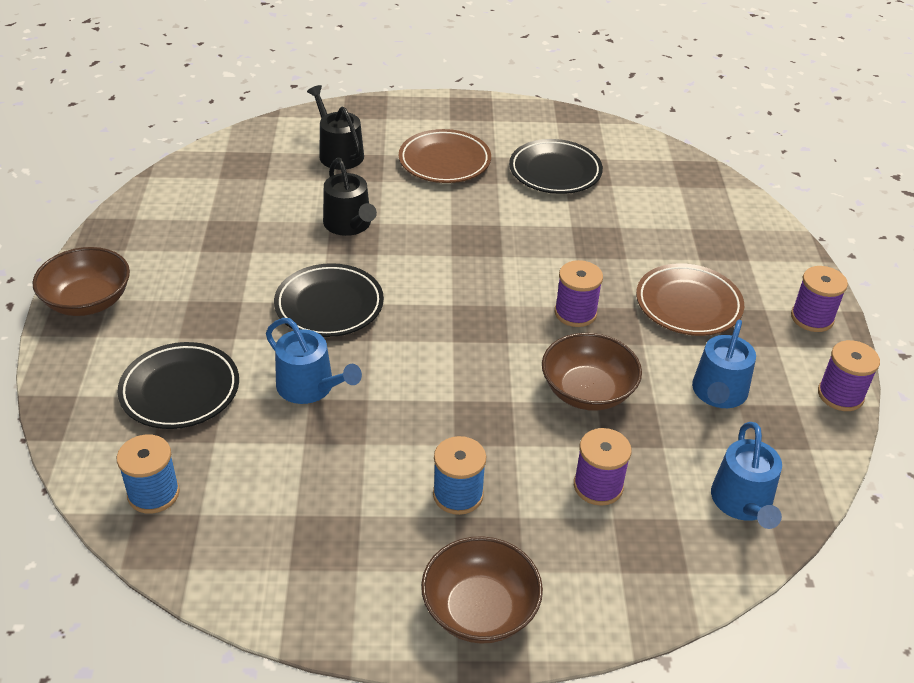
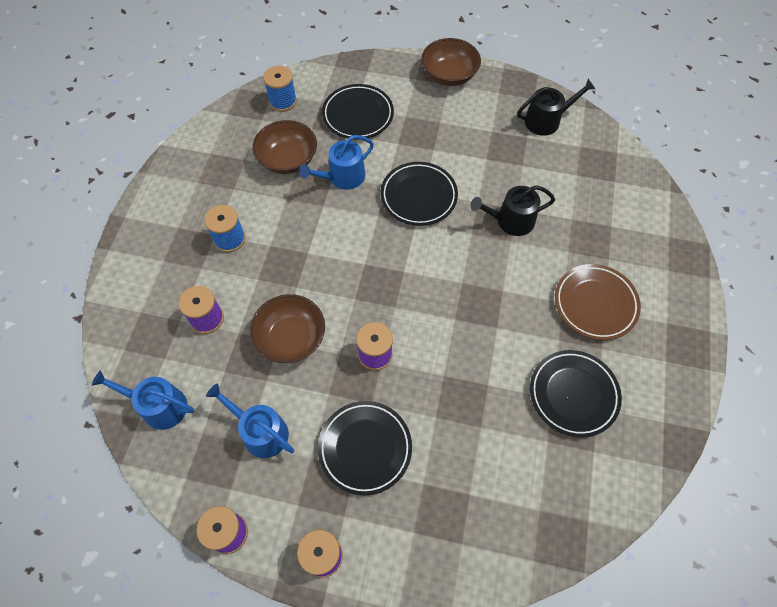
camera: 105 degrees right, 20 degrees up
(338, 153) = (611, 226): black watering can -> black watering can (546, 120)
(480, 609) = (148, 233): brown bowl -> brown bowl (287, 159)
(688, 305) = (365, 448): brown plate -> black plate

